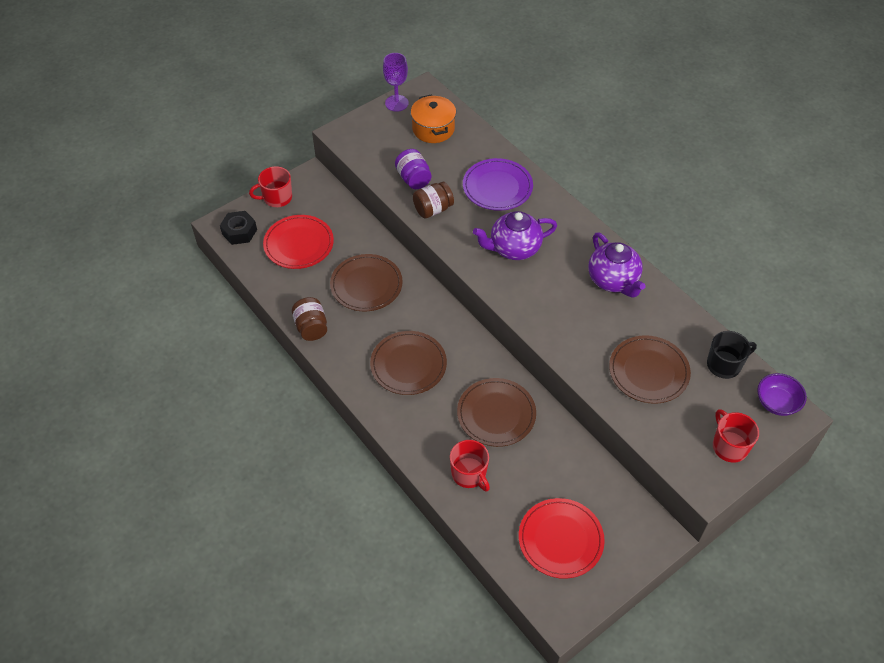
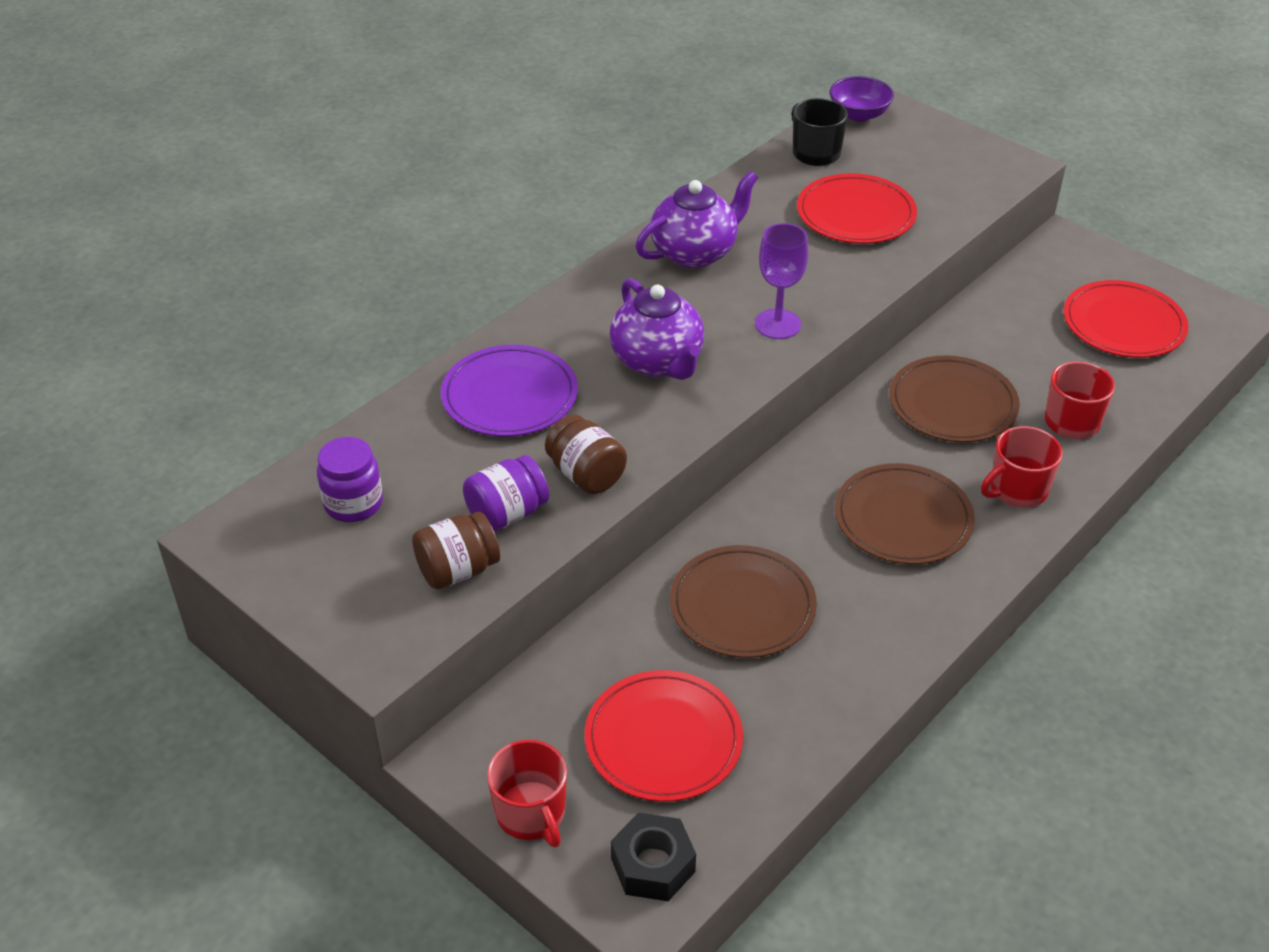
camera: 100 degrees left, 10 degrees down
(311, 327) = (874, 672): brown jar -> brown jar (458, 570)
(396, 103) = (271, 575): purple goblet -> purple goblet (777, 324)
(433, 129) = (353, 504): orange pot -> purple jar
(648, 371) = (856, 214): brown plate -> red plate
(729, 446) = (945, 148): red mug -> red mug (1017, 490)

